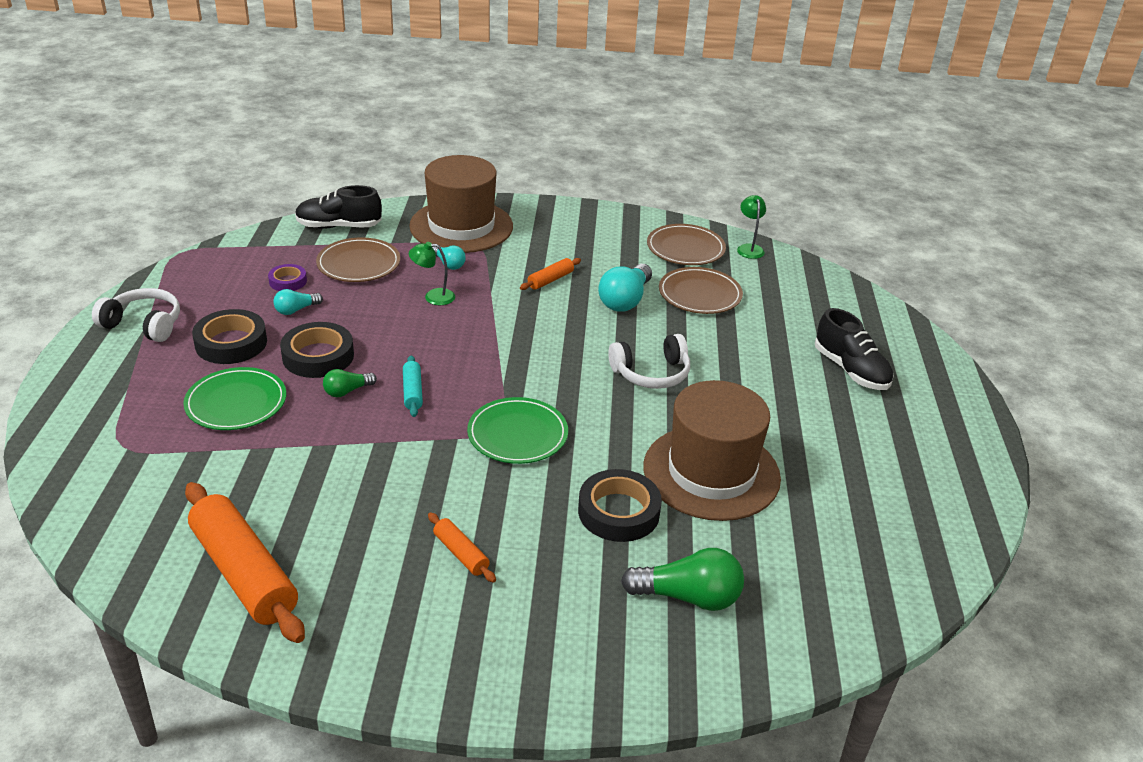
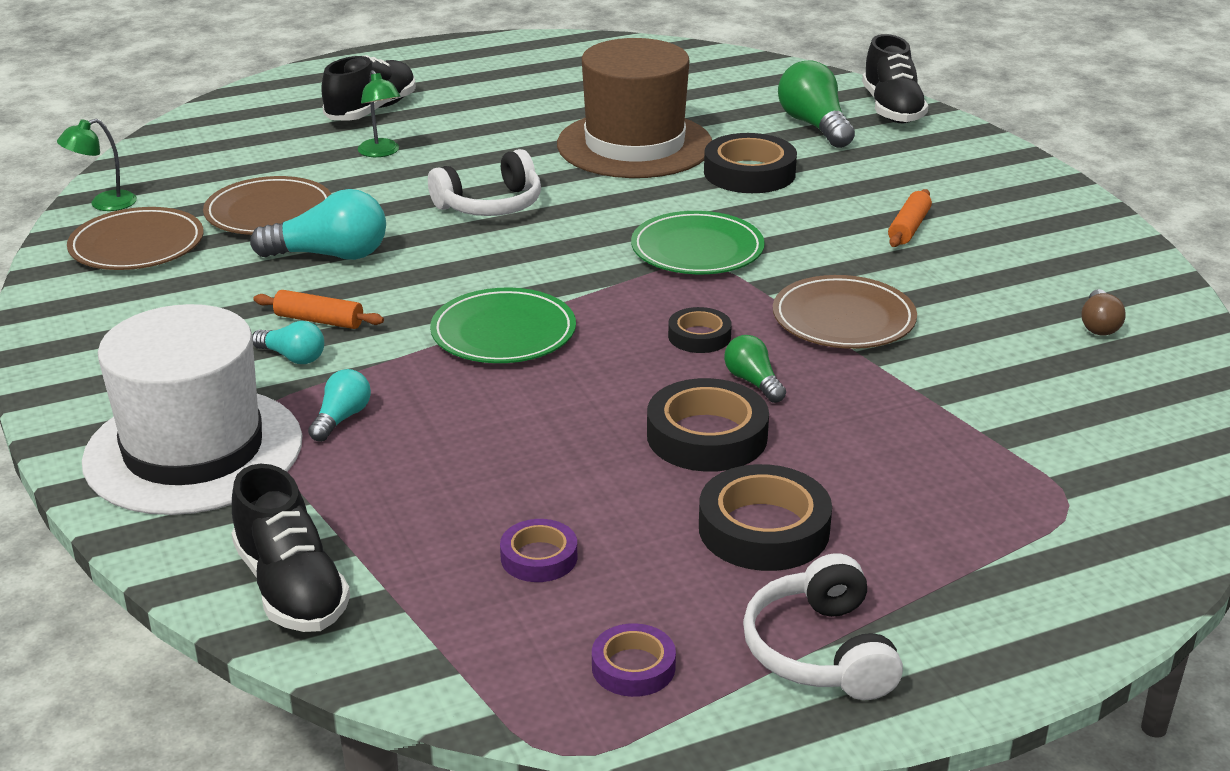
camera: 115 degrees left, 5 degrees down
(197, 280) = (633, 667): none -> purple tape
(236, 403) = (880, 456): green plate -> green plate (503, 332)
(244, 573) = (1099, 325): orange rolling pin -> brown light bulb
(296, 310) = (614, 508): turquoise light bulb -> turquoise light bulb (292, 357)
(347, 391) = (753, 382): green light bulb -> green light bulb turned 150 degrees counterclockwise
(358, 264) = (415, 507): brown plate -> brown plate (843, 319)
(412, 392) = (699, 336): turquoise rolling pin -> black tape
(433, 297) = (455, 399): green lamp -> green lamp (381, 152)
(461, 226) = (193, 450): brown hat -> white hat
(651, 373) = (490, 205): white headphones -> white headphones turned 105 degrees clockwise
(696, 675) = (892, 109): none -> black shoe

